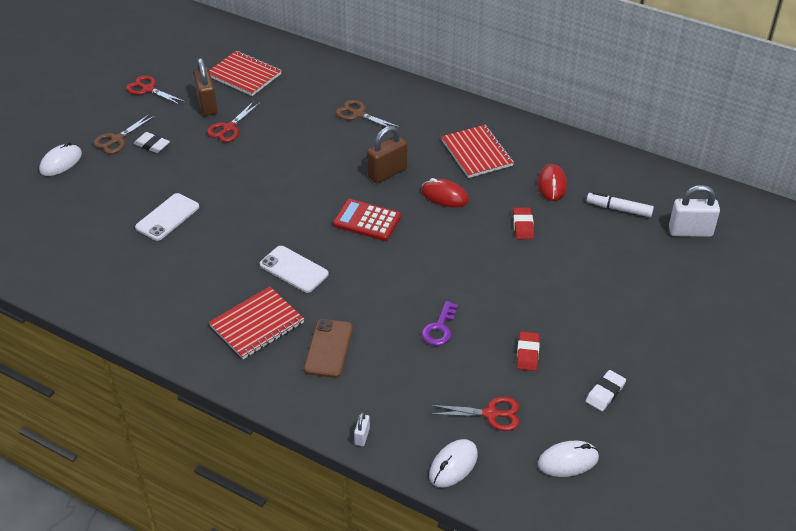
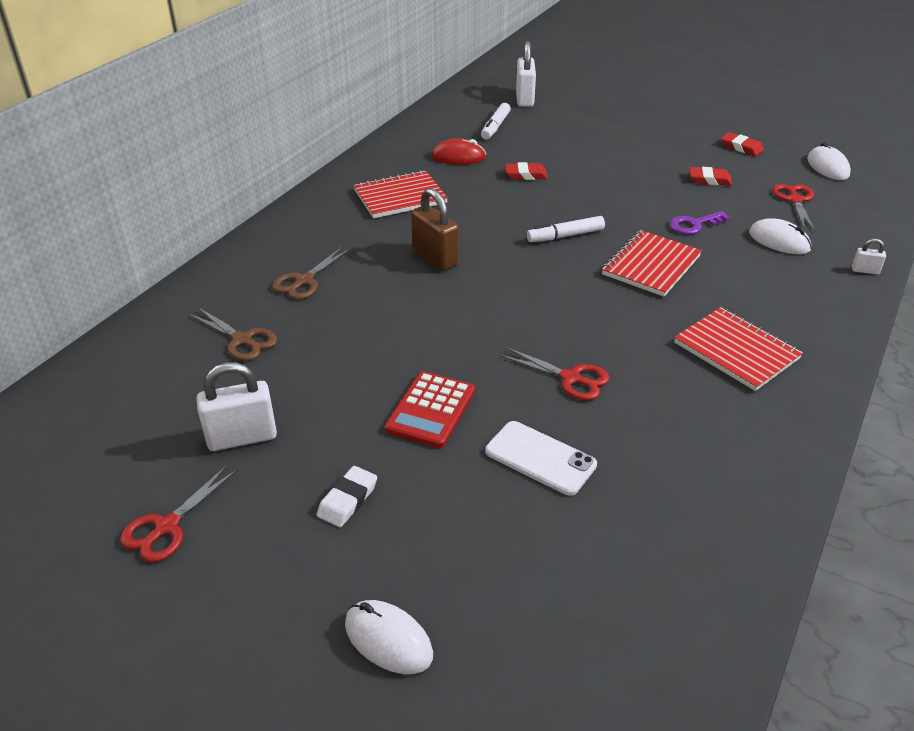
camera: 90 degrees left, 5 degrees down
(117, 139) = (324, 555): brown scissors -> brown scissors (242, 340)
(207, 105) = (242, 437): brown padlock -> white padlock
(229, 128) = (314, 406): red scissors -> red scissors (570, 378)
(244, 75) = (166, 398): red notebook -> red notebook (651, 265)
(293, 269) = (629, 325): white phone -> none
(328, 348) = (752, 295): brown phone -> none
(367, 221) = (528, 271): red calculator -> red calculator (431, 410)
(419, 244) = (565, 236): none -> white marker
(439, 328) = (694, 225): purple key -> purple key turned 135 degrees clockwise
(444, 196) = (479, 218): red mouse -> none
(453, 465) = (868, 220): white mouse -> white mouse (779, 241)
(605, 393) = (741, 147): white eraser -> red eraser

